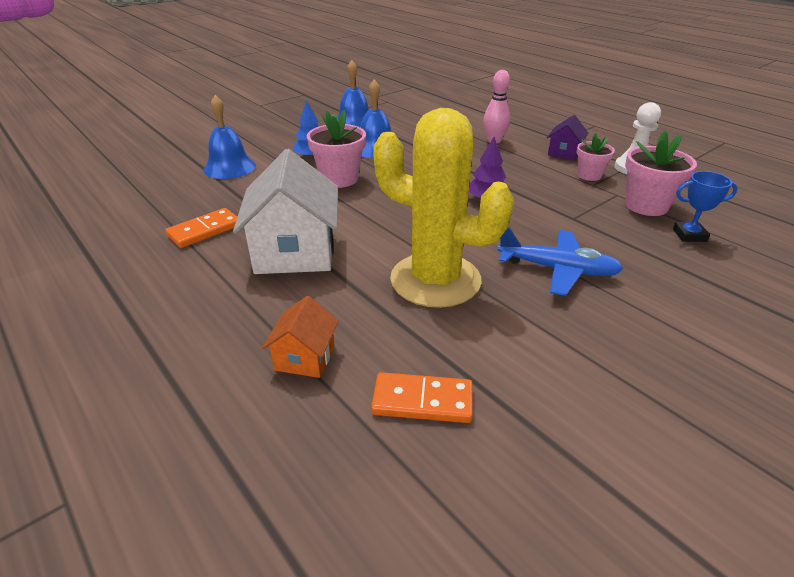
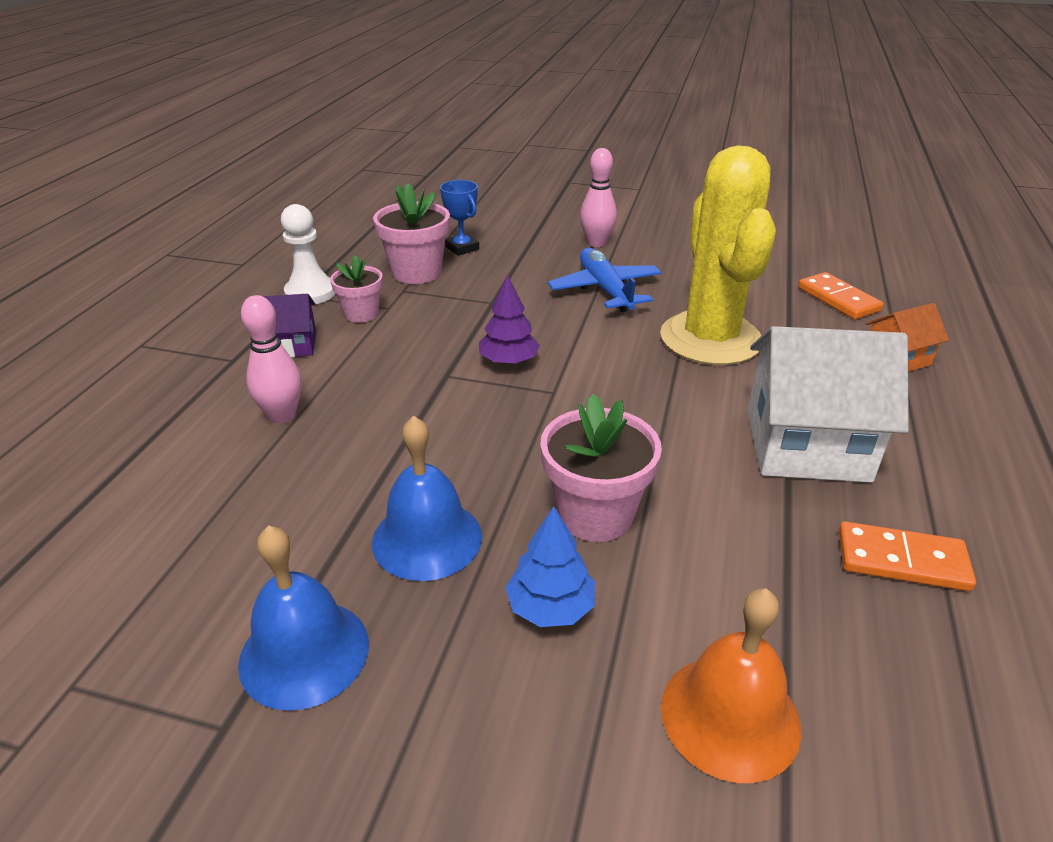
camera: 125 degrees left, 0 degrees up
(229, 167) = (730, 716): blue bell -> orange bell
(295, 252) = (806, 445): white house -> white house turned 45 degrees clockwise
(669, 308) = (596, 243): none -> pink bowling pin

